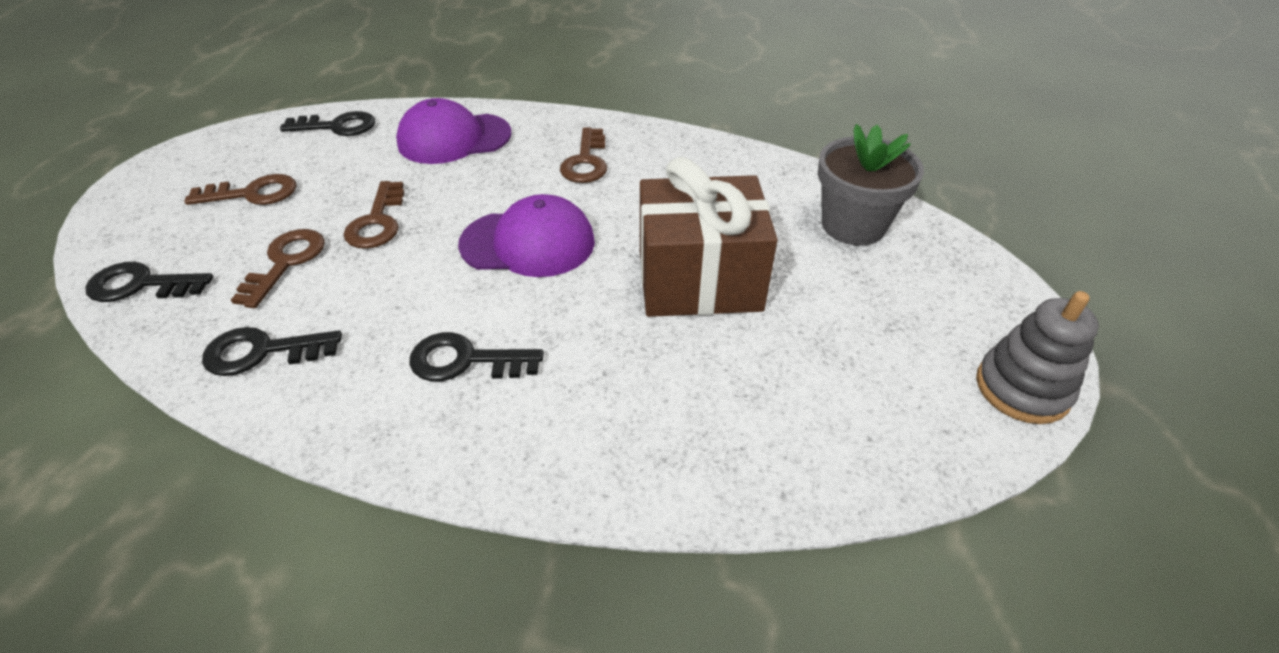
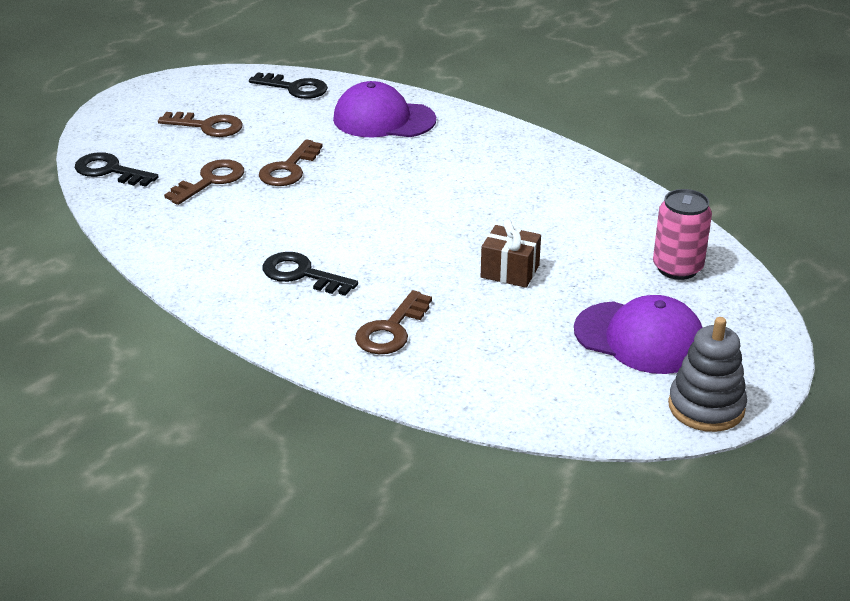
camera: 25 degrees right, 10 degrees down
(262, 352) = (171, 233): black key -> none
(528, 243) = (394, 212): purple cap -> purple cap (639, 338)
(586, 162) = (483, 163): brown key -> brown key (391, 330)
(699, 280) = (510, 271): brown gift -> brown gift, size x0.49
(853, 225) = (677, 268): grey flower pot -> pink can

